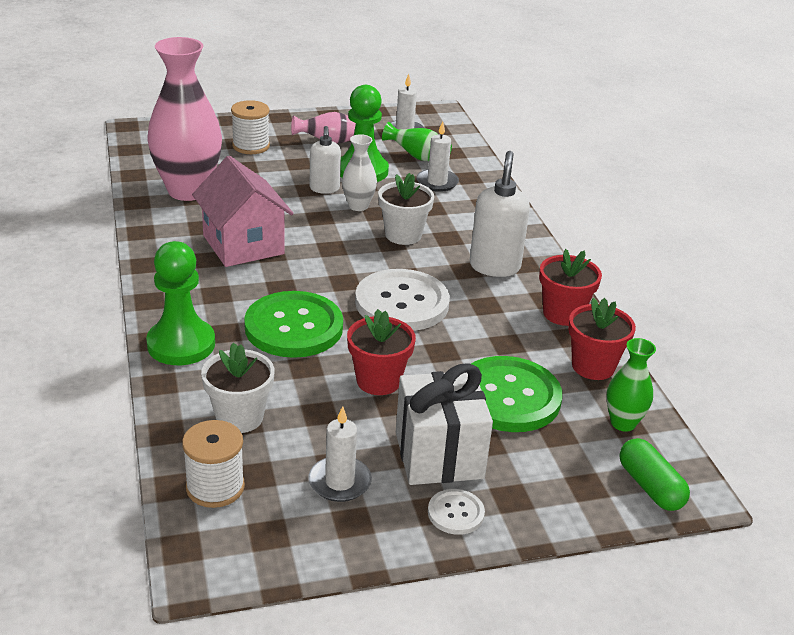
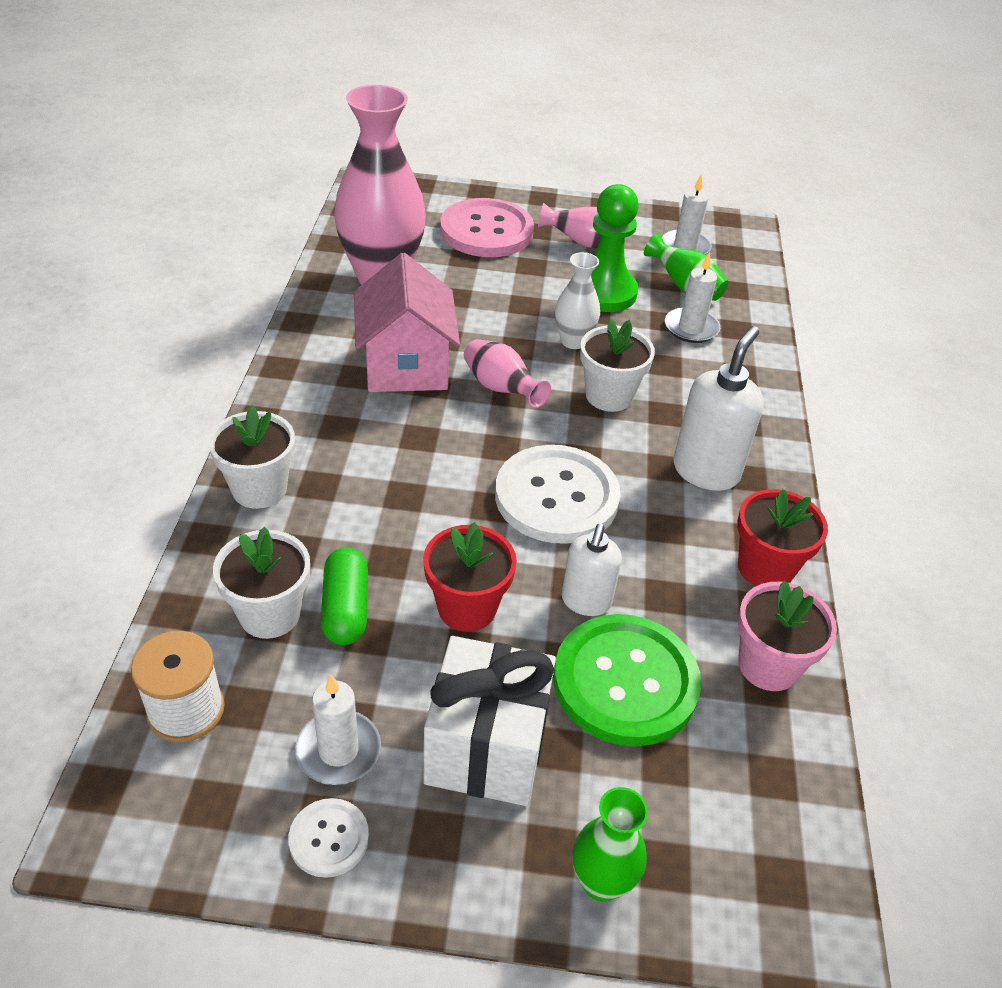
camera: 20 degrees right, 10 degrees up
(181, 344) = (259, 489): green pawn -> white flower pot
(251, 146) = (486, 231): white spool -> pink button
(294, 327) = (404, 498): green button -> none
(323, 245) = (501, 389): none -> pink vase
(324, 189) = (544, 308): white soap dispenser -> white soap dispenser (586, 601)
(455, 513) = (461, 850): white button -> white button (329, 839)
(593, 366) = (768, 665): red flower pot -> pink flower pot
(623, 423) = (768, 773): green vase -> green vase (601, 882)
(650, 487) = (758, 896): green capsule -> green capsule (346, 608)

